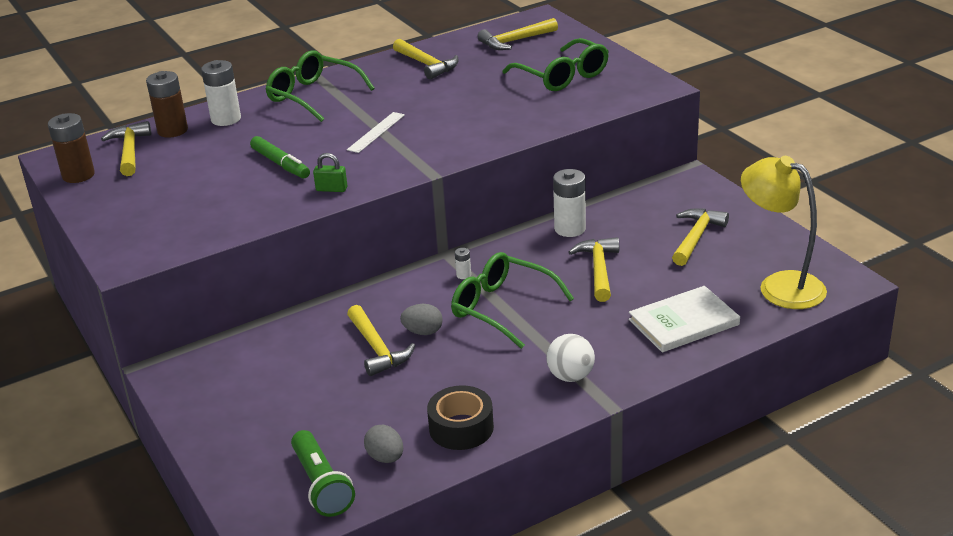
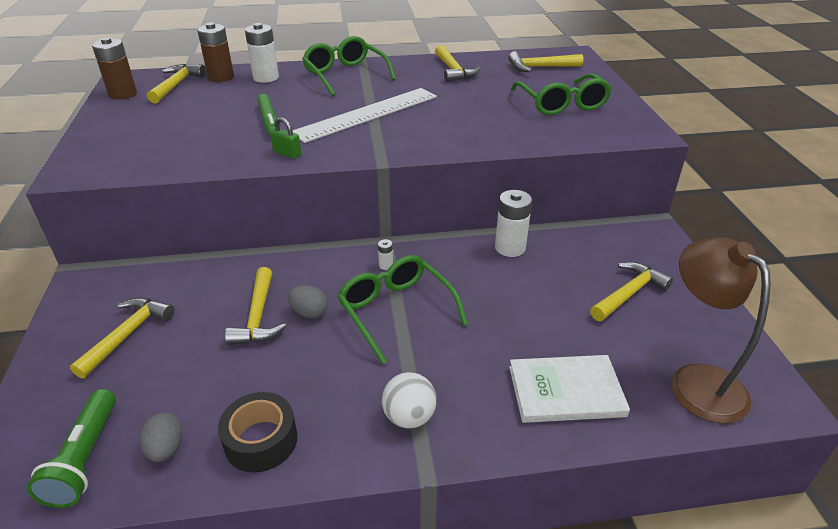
camera: 20 degrees right, 5 degrees up
(376, 132) = (367, 114): white ruler -> white ruler, size x2.03
(598, 269) = (512, 299): yellow hammer -> yellow hammer (127, 335)
(780, 285) = (696, 381): yellow lamp -> brown lamp

